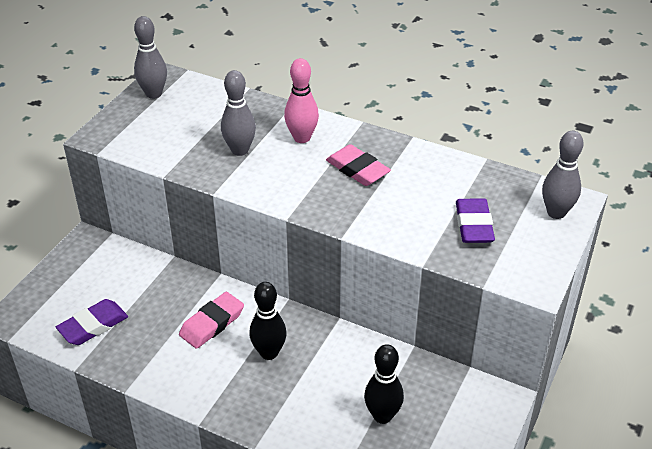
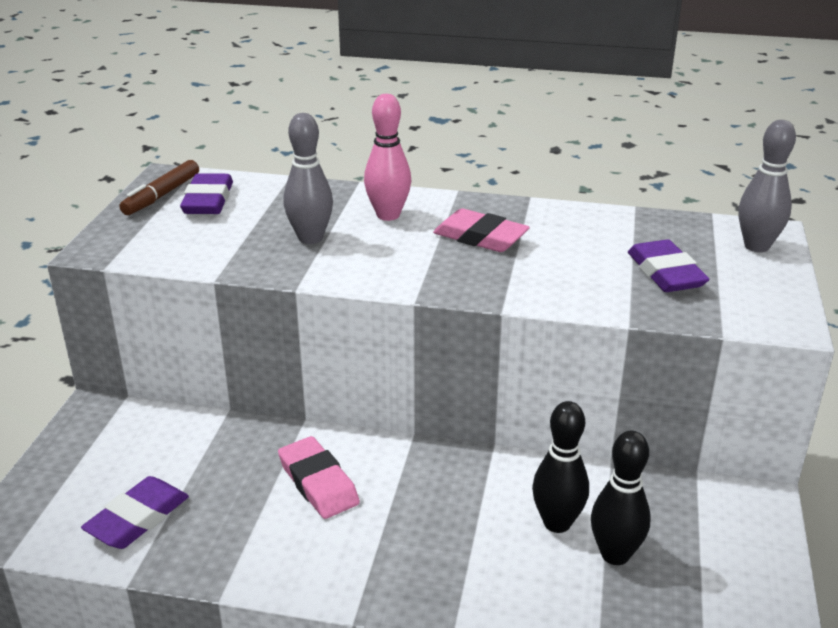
camera: 15 degrees left, 10 degrees down
(154, 94) = (161, 195): grey bowling pin -> brown marker
(183, 103) = (208, 200): none -> purple eraser
(212, 323) = (318, 483): pink eraser -> pink eraser turned 60 degrees counterclockwise
(269, 353) = (417, 505): black bowling pin -> black bowling pin (557, 523)

